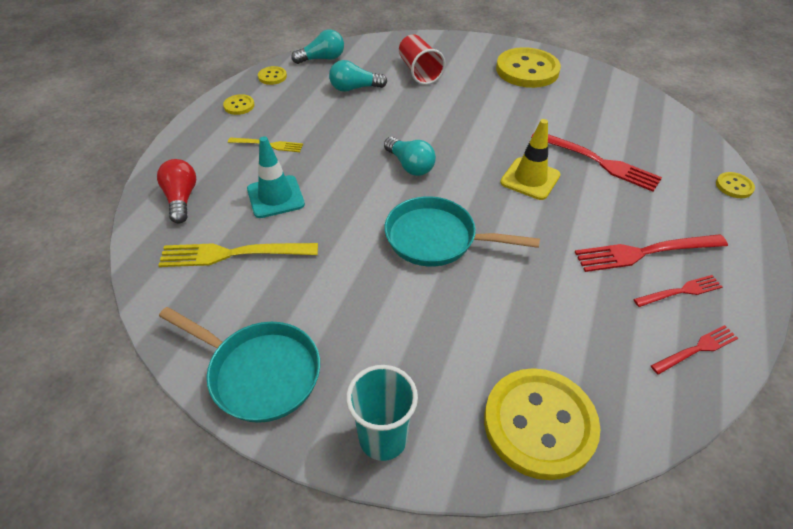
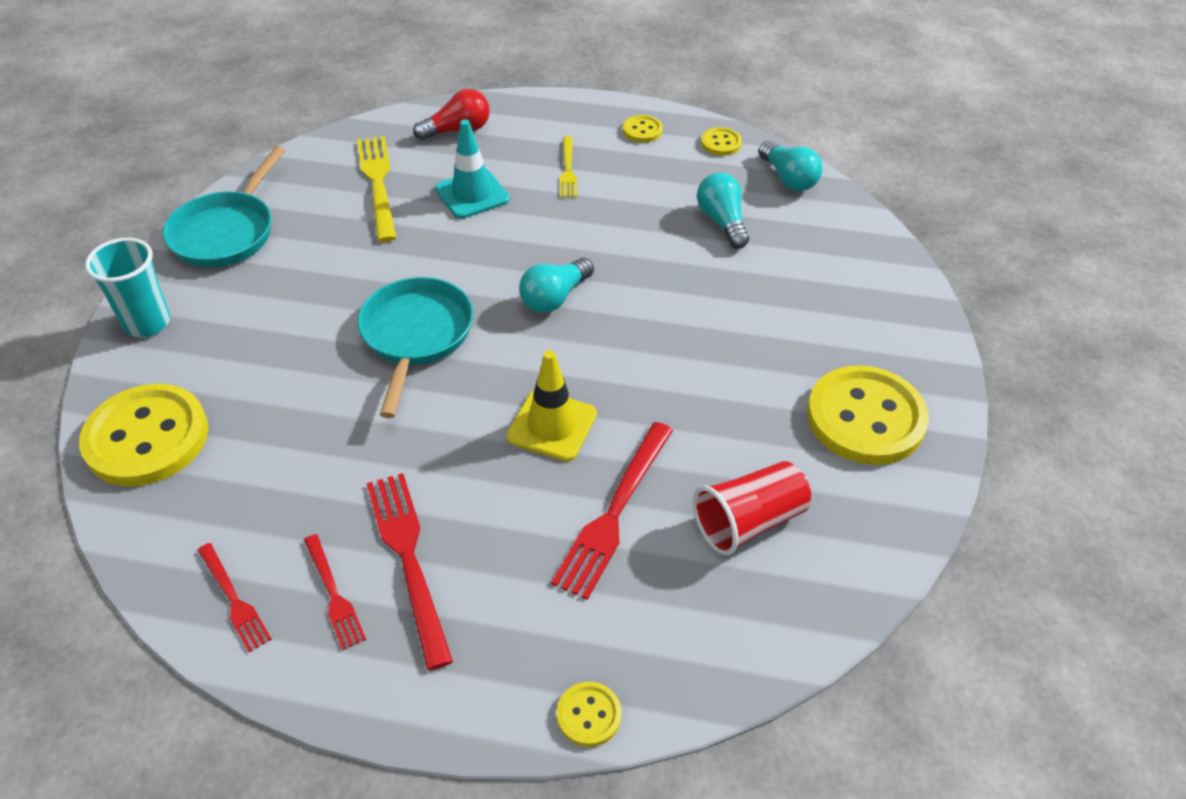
camera: 80 degrees right, 0 degrees up
(419, 72) = (798, 282): red cup -> red cup (749, 522)

